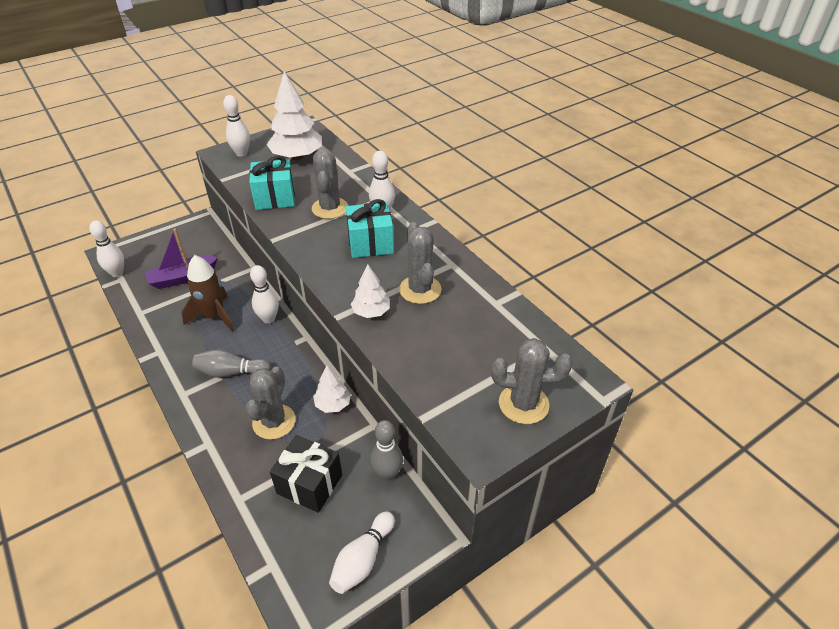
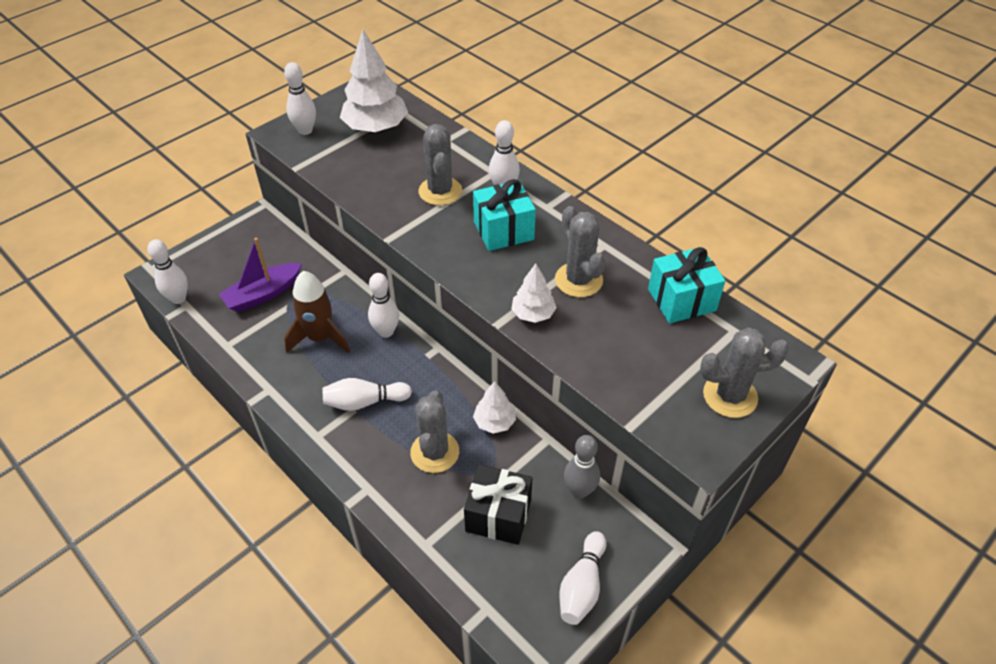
camera: 10 degrees left, 5 degrees up
(231, 372) = (364, 402): grey bowling pin -> white bowling pin
(275, 198) = (369, 185): turquoise gift -> turquoise gift (681, 300)

